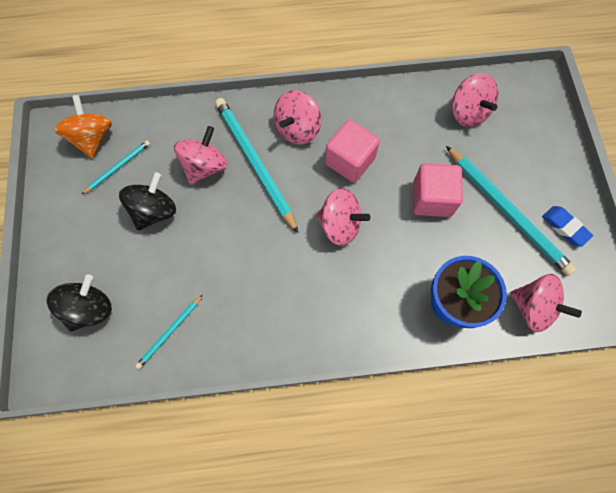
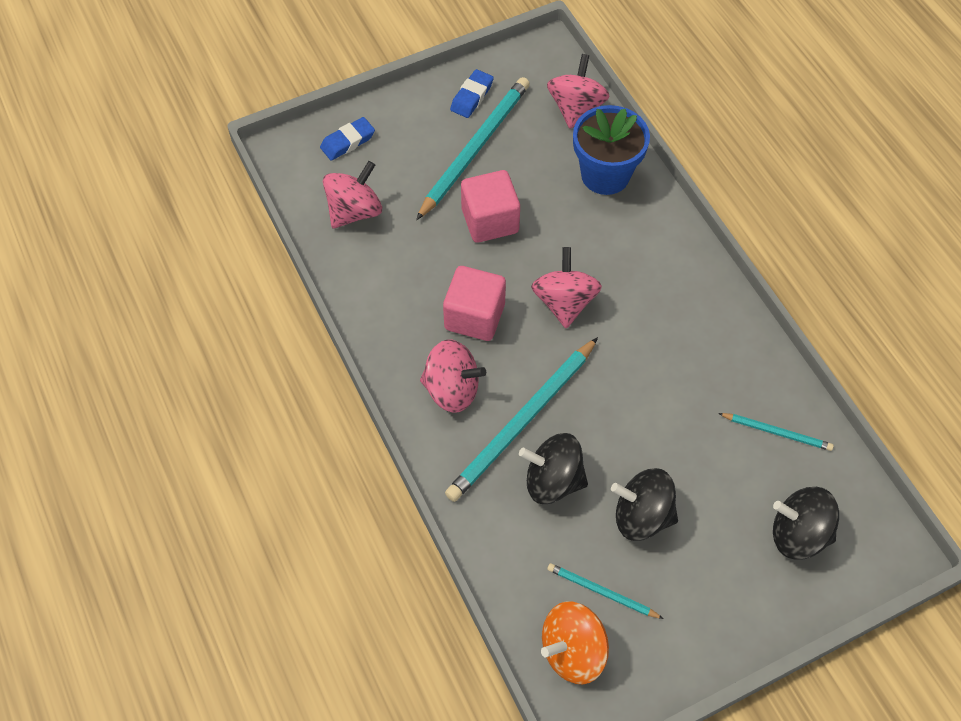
camera: 110 degrees left, 10 degrees down
(205, 166) = (553, 480): pink spinning top -> black spinning top
(537, 125) = (347, 142): none -> blue eraser

